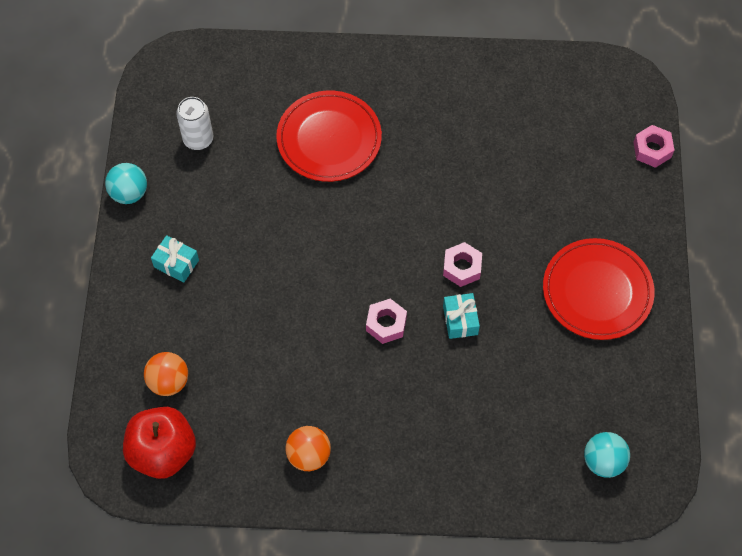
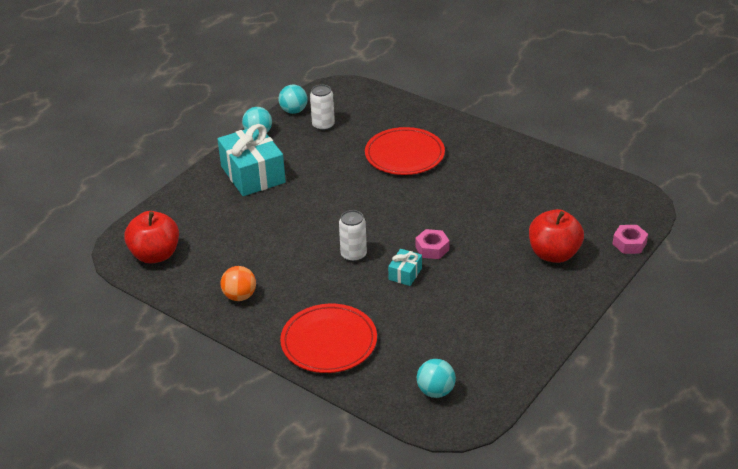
camera: 35 degrees right, 25 degrees down
(143, 132) = (294, 111): none -> turquoise ball
(169, 381) = (192, 225): orange ball -> none
(176, 263) = (253, 174): turquoise gift -> turquoise gift, size x2.17
(386, 324) = (353, 255): pink nut -> white can
(589, 206) = (553, 254): none -> red apple
(597, 291) = (517, 299): red plate -> red plate (329, 342)

